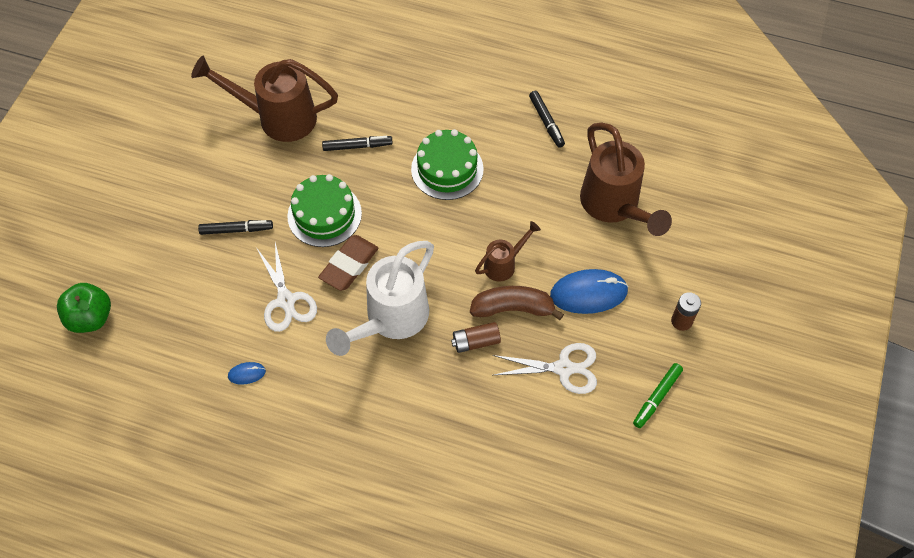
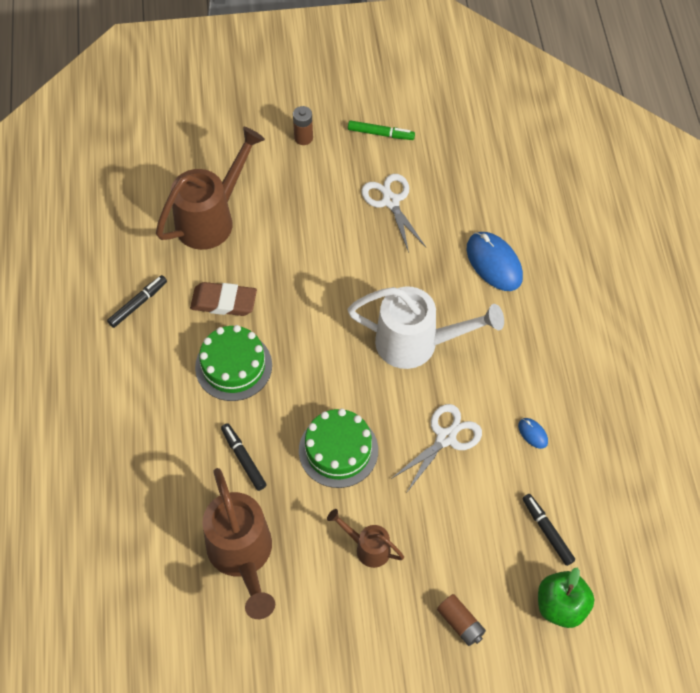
camera: 115 degrees left, 0 degrees up
(236, 230) = (396, 523): black marker -> black marker (547, 531)
(349, 265) = (381, 402): brown eraser -> brown eraser (224, 302)
(475, 342) = (402, 271): brown battery -> brown battery (460, 623)
(504, 264) = (315, 279): brown watering can -> brown watering can (367, 547)
(513, 308) = (355, 256): brown banana -> none
(588, 293) = (311, 208): blue mouse -> blue mouse (494, 263)

